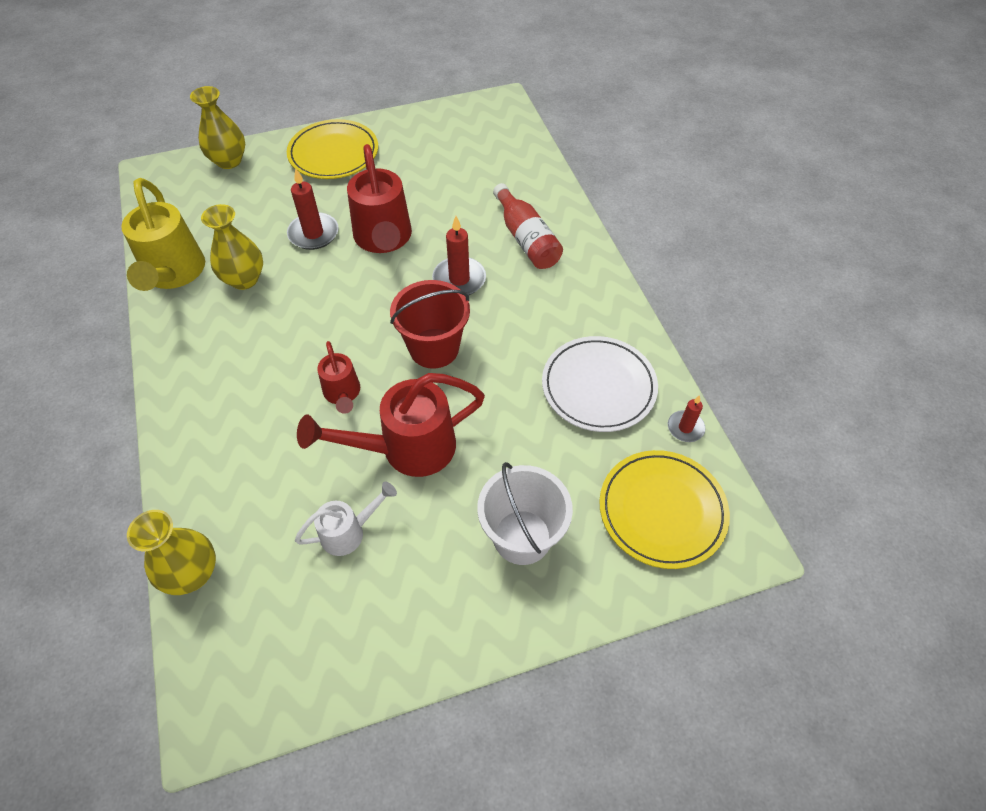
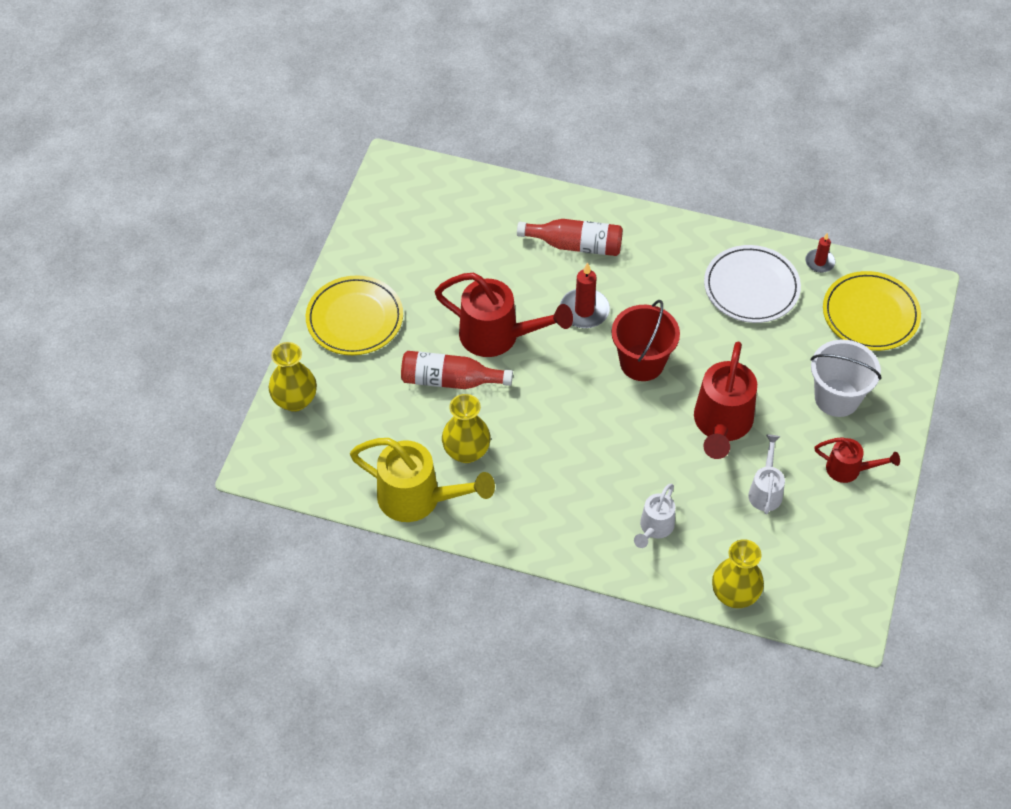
camera: 55 degrees left, 0 degrees up
(240, 457) = (654, 528): none -> white watering can
(313, 233) = (450, 380): red candle -> red bottle
(342, 394) = (642, 440): red watering can -> red watering can (849, 469)

